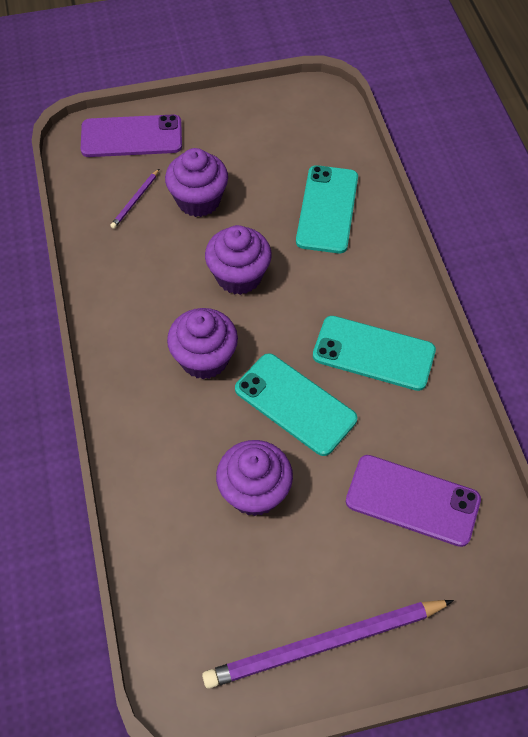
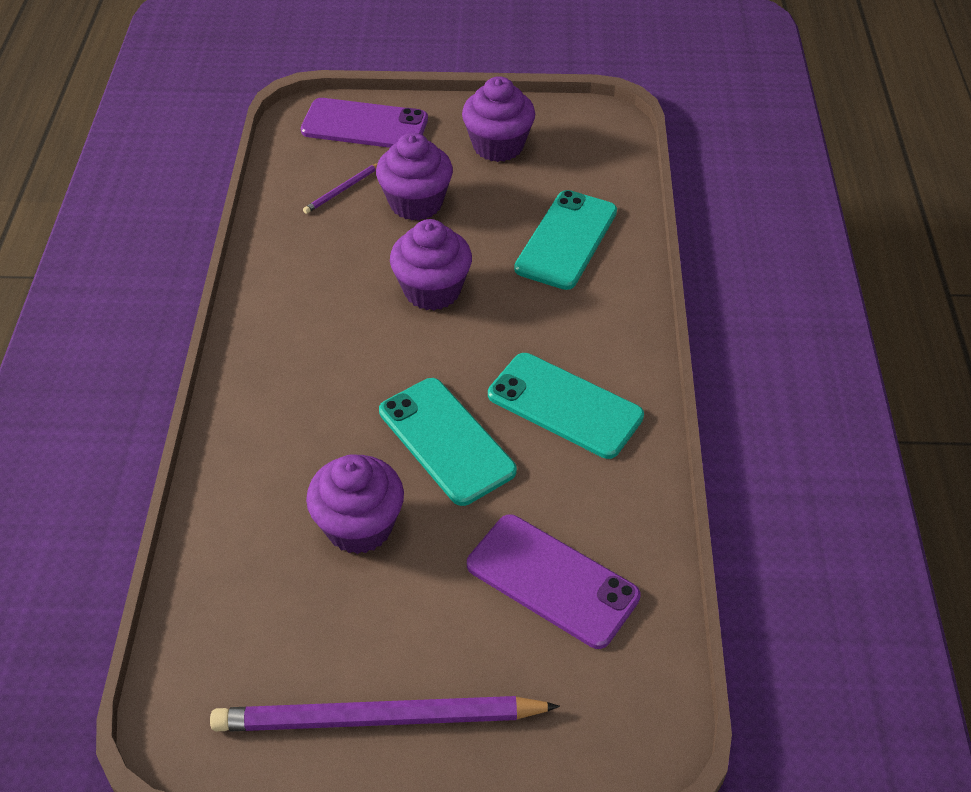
camera: 15 degrees right, 10 degrees down
(204, 358) = (356, 369): purple cupcake -> purple cupcake (498, 146)

